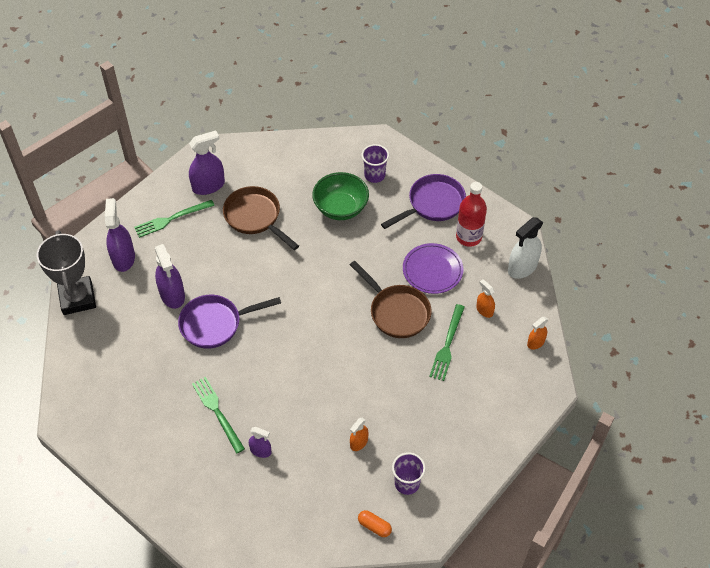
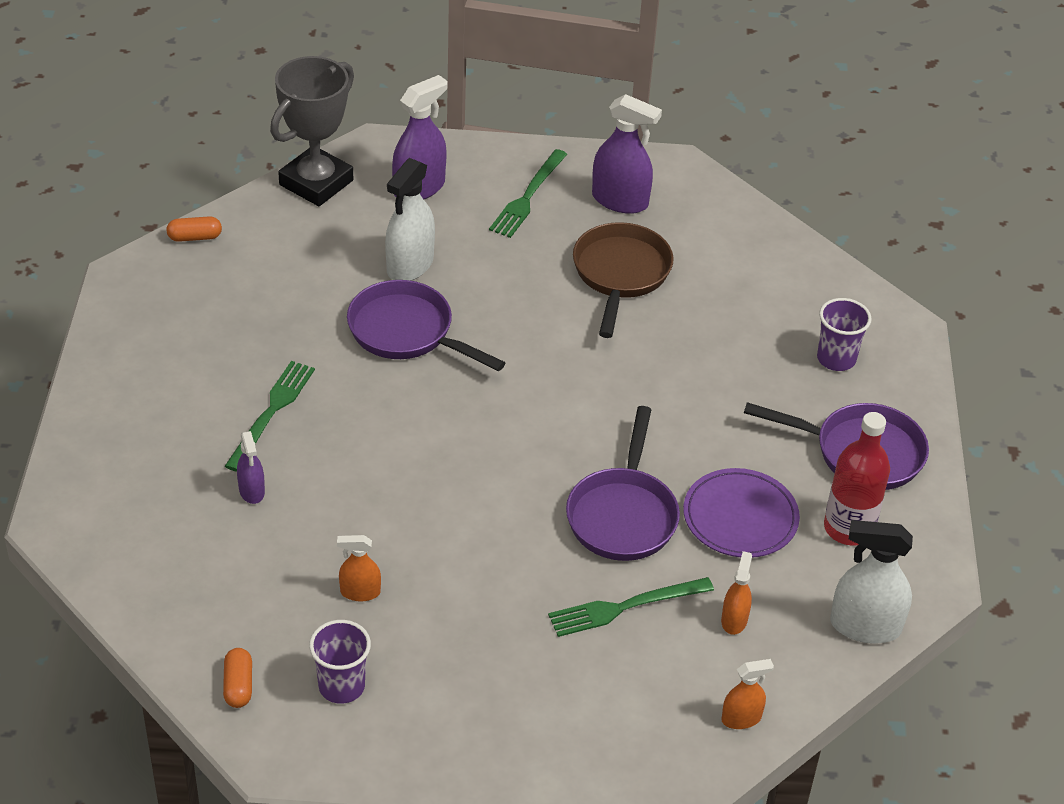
camera: 50 degrees right, 10 degrees down
(65, 375) = (195, 237): none -> orange capsule
(171, 219) = (528, 196): green fork -> green fork turned 90 degrees counterclockwise
(172, 295) = (410, 265): purple spray bottle -> white spray bottle
(340, 208) = (736, 354): green bowl -> none
(397, 312) = (623, 515): brown pan -> purple pan
(535, 342) = (741, 718): orange spray bottle -> orange spray bottle turned 150 degrees clockwise

